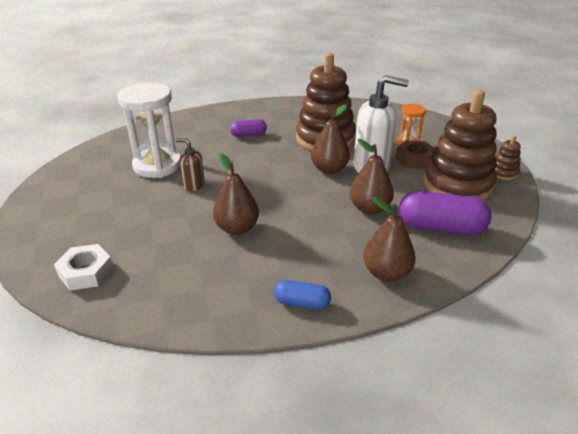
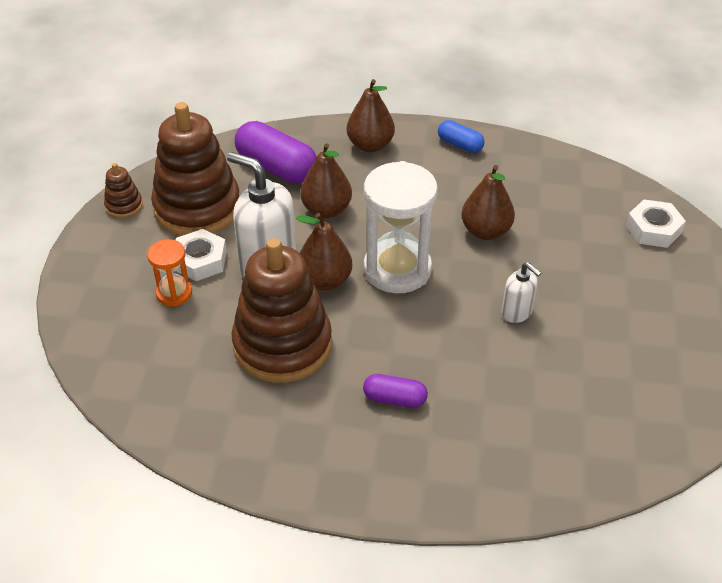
camera: 155 degrees left, 10 degrees up
(157, 165) = (561, 371): white hourglass -> white hourglass (397, 269)
(194, 185) = (517, 312): brown soap dispenser -> white soap dispenser
(415, 159) = (200, 260): brown nut -> white nut

